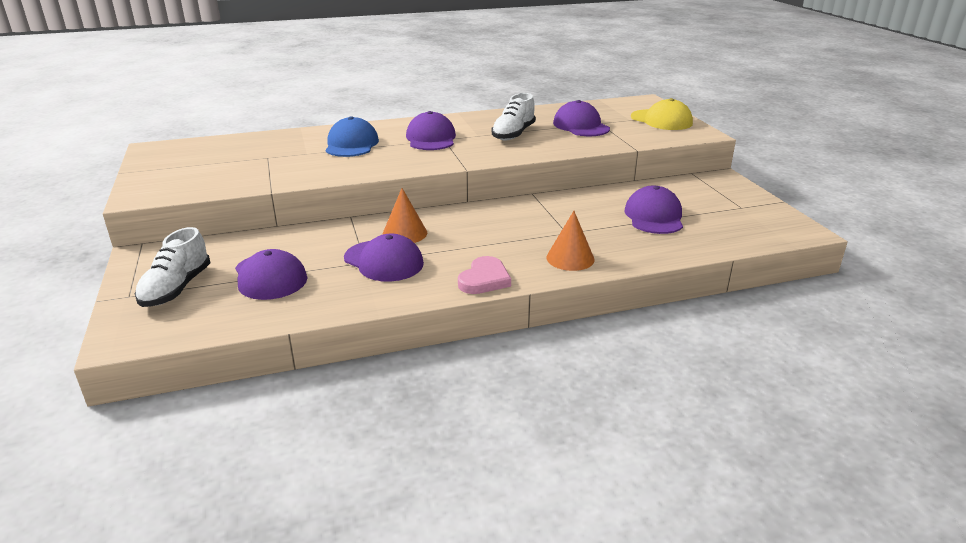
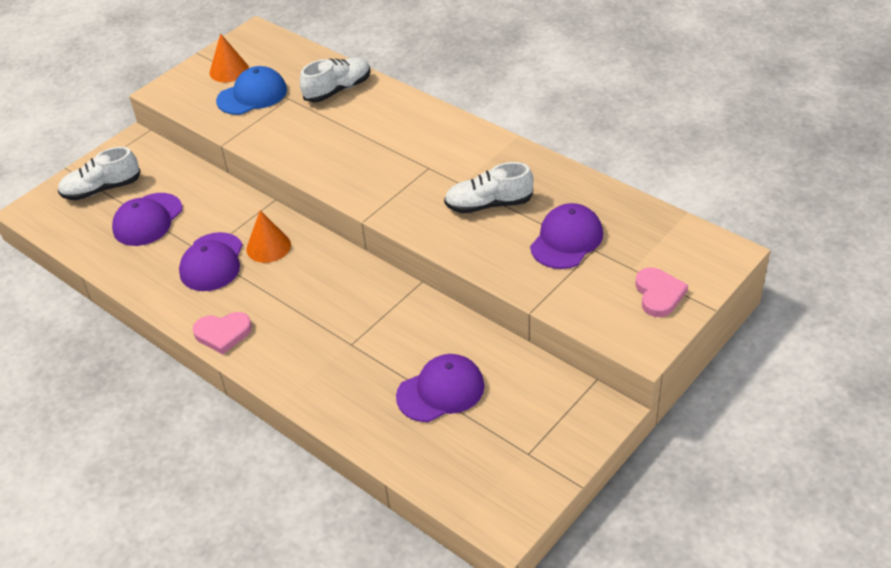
camera: 60 degrees right, 15 degrees up
(296, 141) = (338, 90): none -> white shoe
(351, 144) = (360, 123): blue cap -> blue cap (252, 95)
(431, 138) = (422, 159): purple cap -> none
(570, 258) = (299, 368): orange cone -> orange cone (229, 70)
(661, 120) = (658, 294): yellow cap -> pink heart

